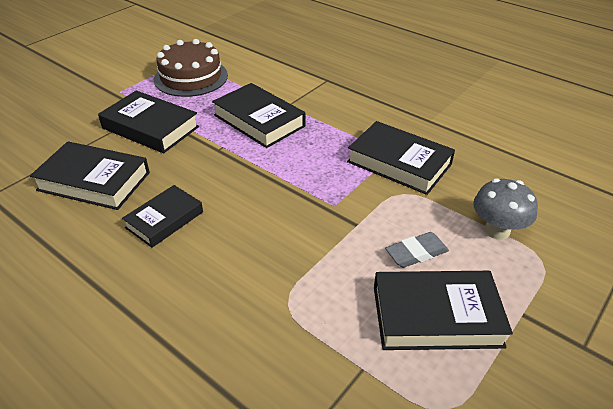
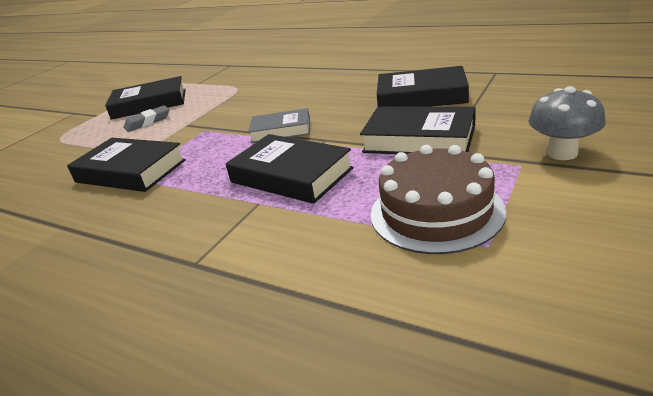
camera: 175 degrees right, 10 degrees down
(164, 220) = (338, 95): black book -> none
(251, 175) = (281, 130): none -> grey book
(497, 230) = (76, 145): grey mushroom -> grey mushroom (562, 153)

